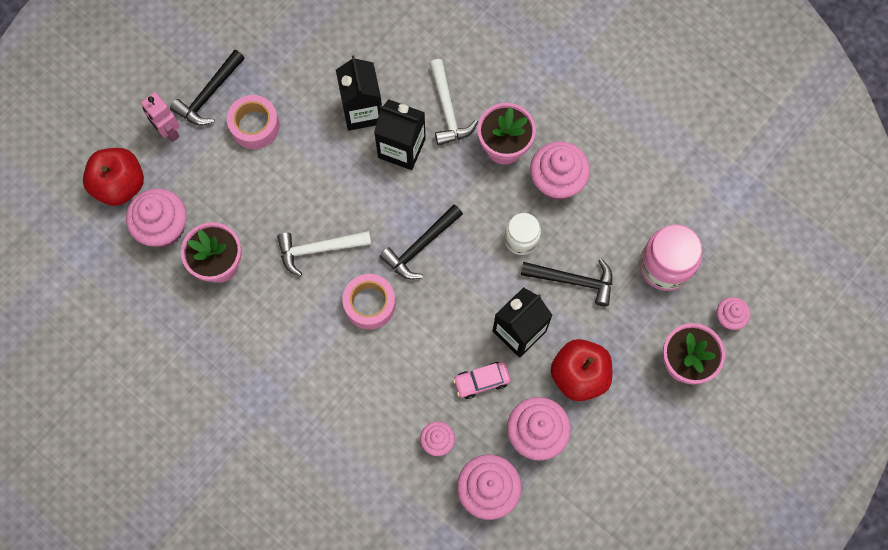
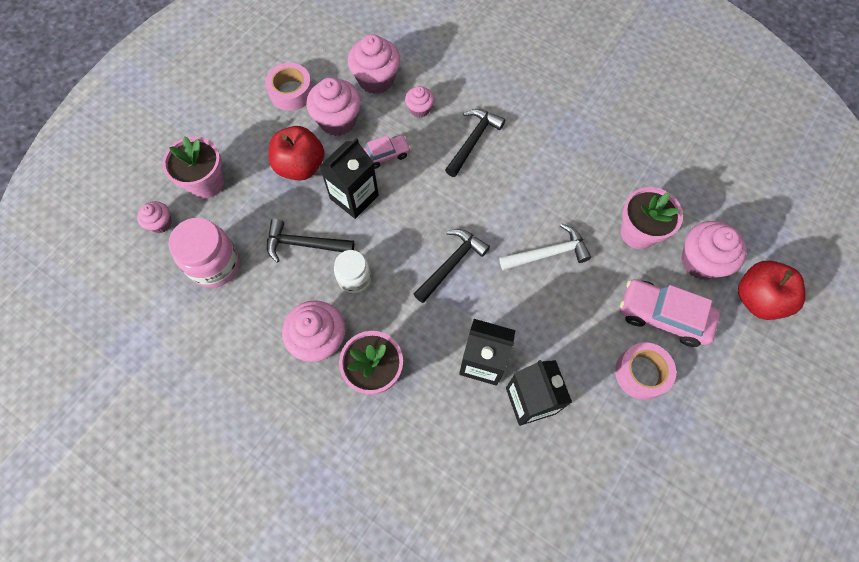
camera: 175 degrees right, 5 degrees down
(168, 131) = (729, 359): pink robot -> none
(209, 94) = (699, 405): black hammer -> black hammer (473, 141)
(218, 176) = (663, 316): none -> pink car
(369, 304) = (492, 209): pink tape -> pink tape (291, 92)
(447, 110) = (438, 410): white hammer -> none

